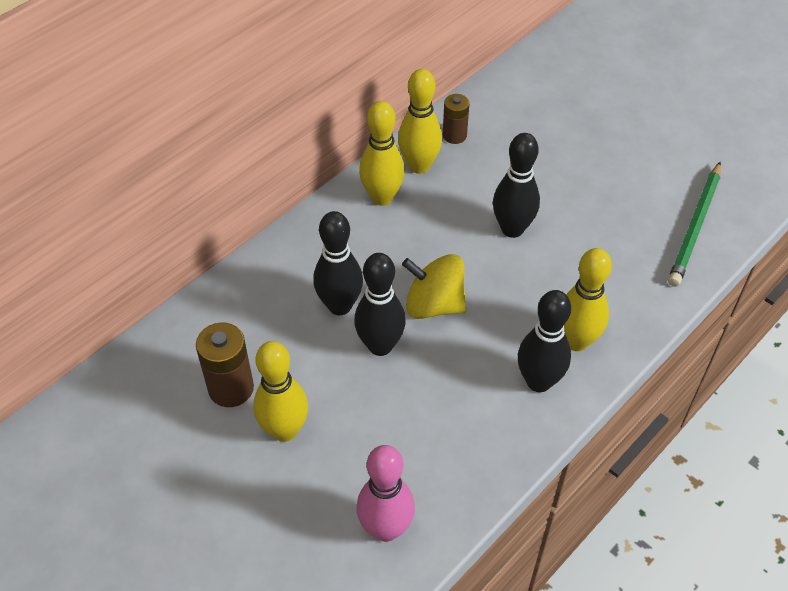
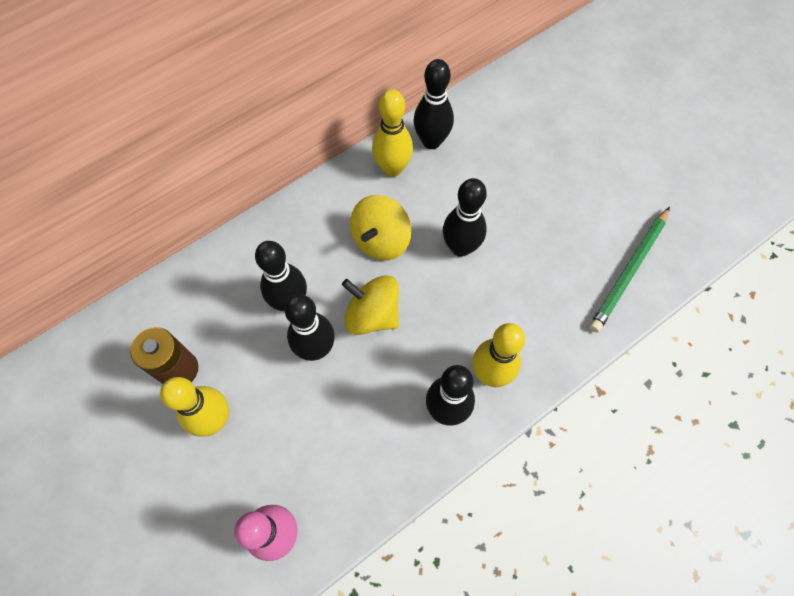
camera: 10 degrees right, 15 degrees up
(382, 197) = (352, 196): yellow bowling pin -> none
(424, 234) = (381, 240): none -> yellow spinning top
(454, 135) = (431, 141): brown battery -> black bowling pin

